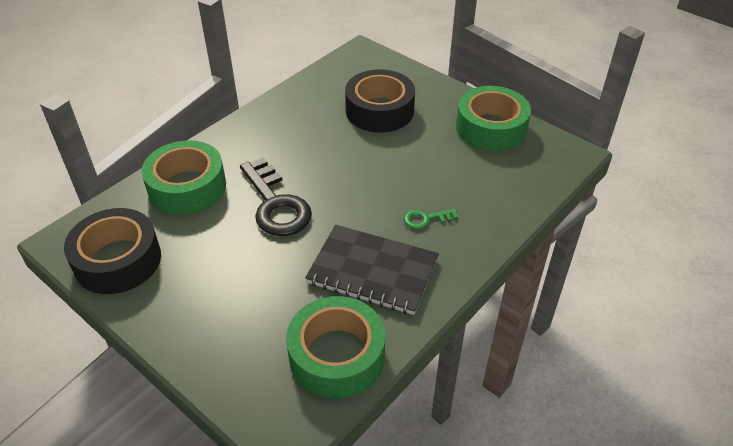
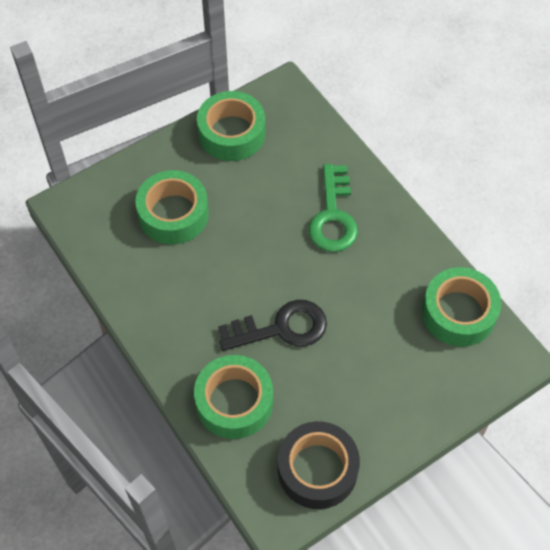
camera: 75 degrees left, 15 degrees up
(372, 271) = (381, 269): black notebook -> none
(379, 110) = (173, 214): black tape -> green tape
(426, 219) = (333, 216): green key -> green key, size x2.13

